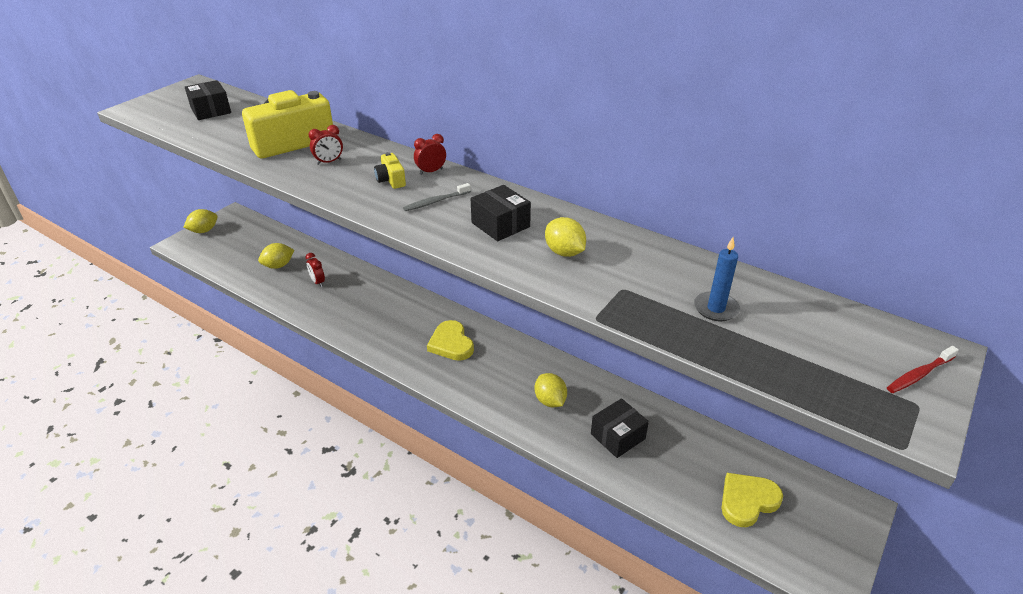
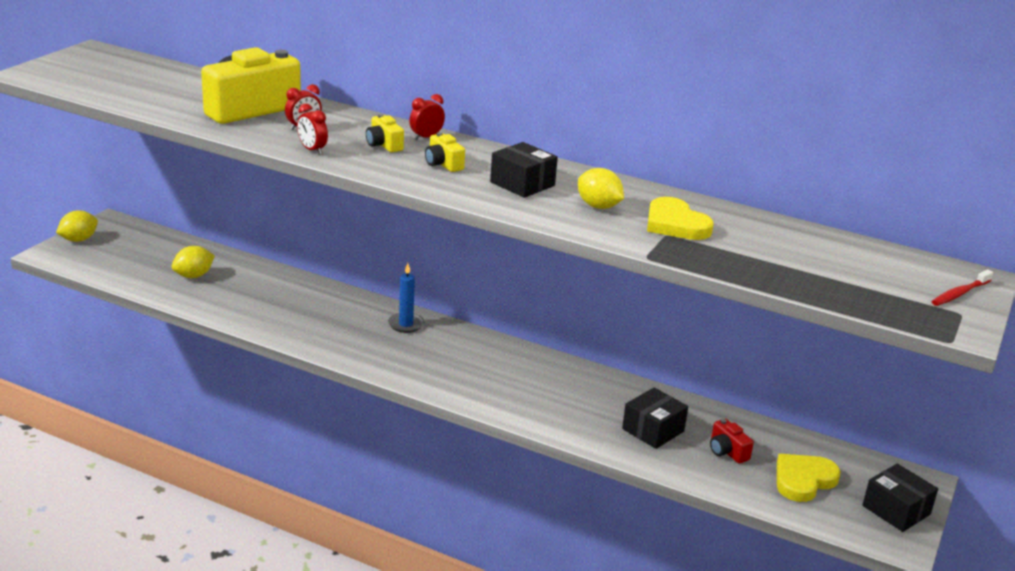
camera: 10 degrees left, 10 degrees down
(211, 110) = (130, 77): black box -> black box (896, 510)
(318, 282) = (251, 292): red clock -> red clock (312, 150)
(436, 201) = (443, 164): grey toothbrush -> yellow camera
(451, 343) = (438, 350): yellow heart -> yellow heart (675, 224)
(550, 401) = (569, 400): yellow lemon -> none
(681, 464) = (727, 451): none -> red camera
(716, 308) = (763, 249): blue candle -> blue candle (406, 324)

